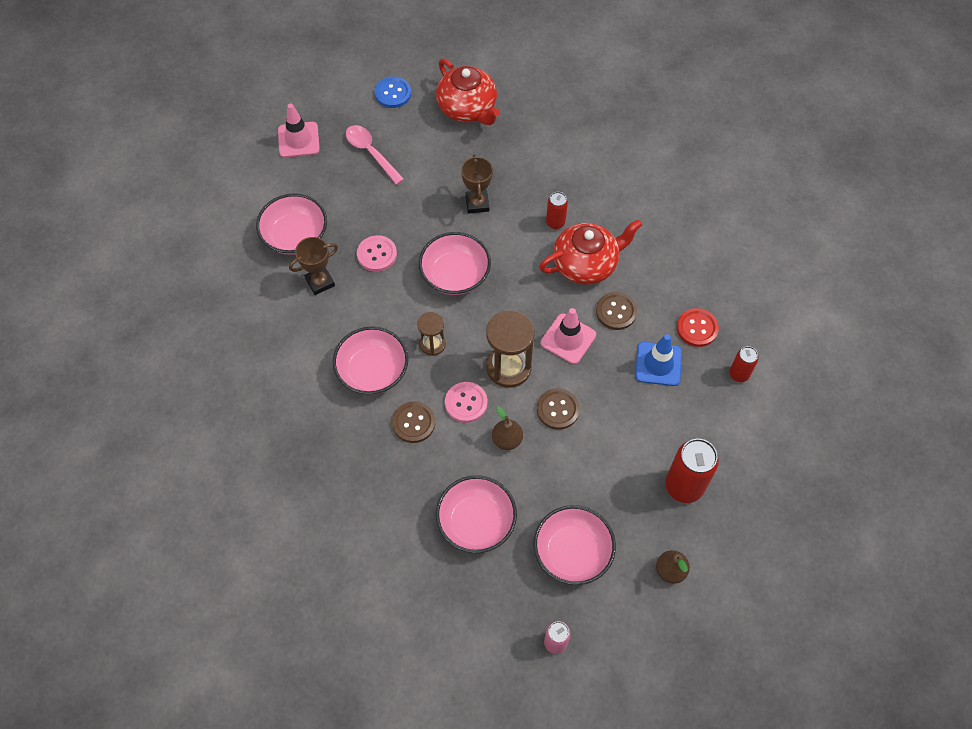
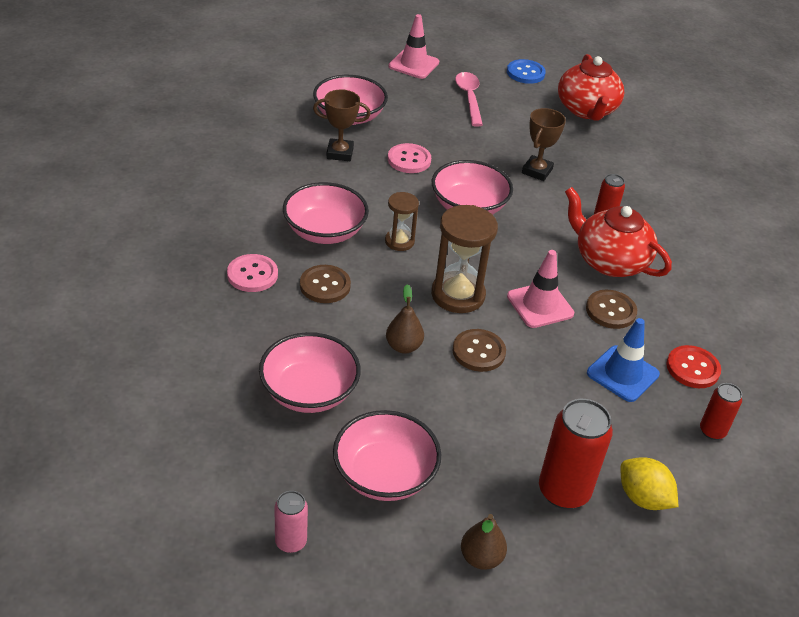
camera: 30 degrees right, 20 degrees down
(466, 403) = (390, 298): pink button -> pink button (252, 275)
(586, 264) = (609, 261): red teapot -> red teapot turned 150 degrees counterclockwise
(731, 457) = (643, 498): none -> yellow lemon

